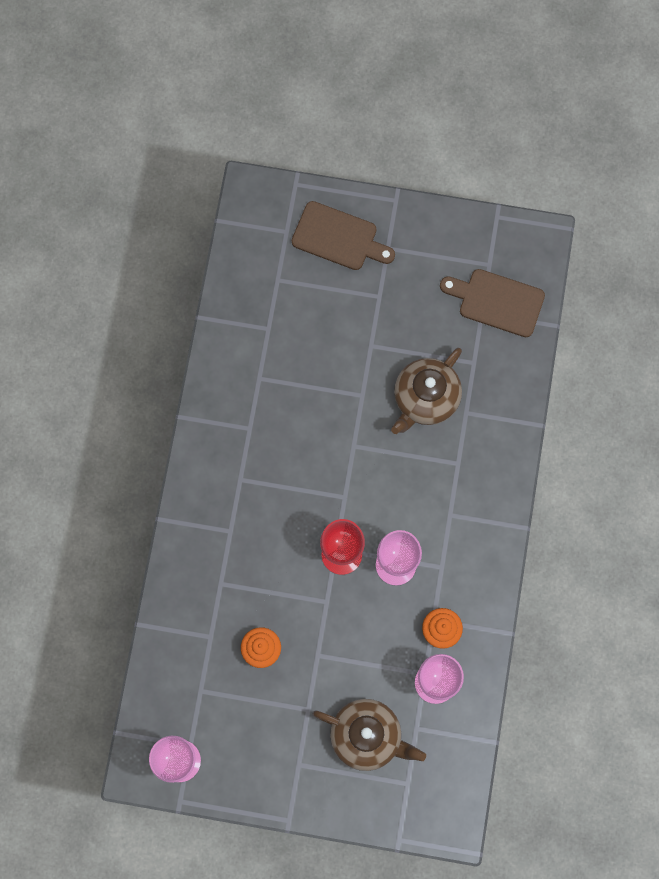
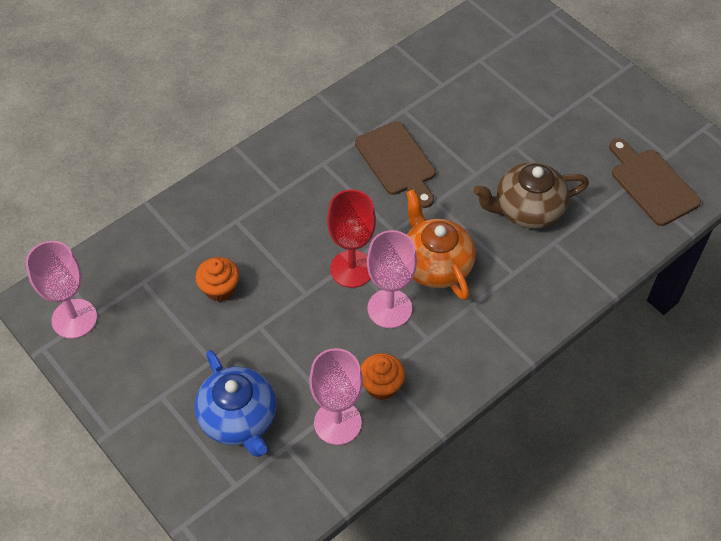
camera: 40 degrees right, 20 degrees down
(338, 237) = (554, 64): brown cutting board -> brown cutting board (397, 162)
(367, 736) = (239, 419): brown teapot -> blue teapot
(397, 501) = (435, 264): none -> orange teapot

